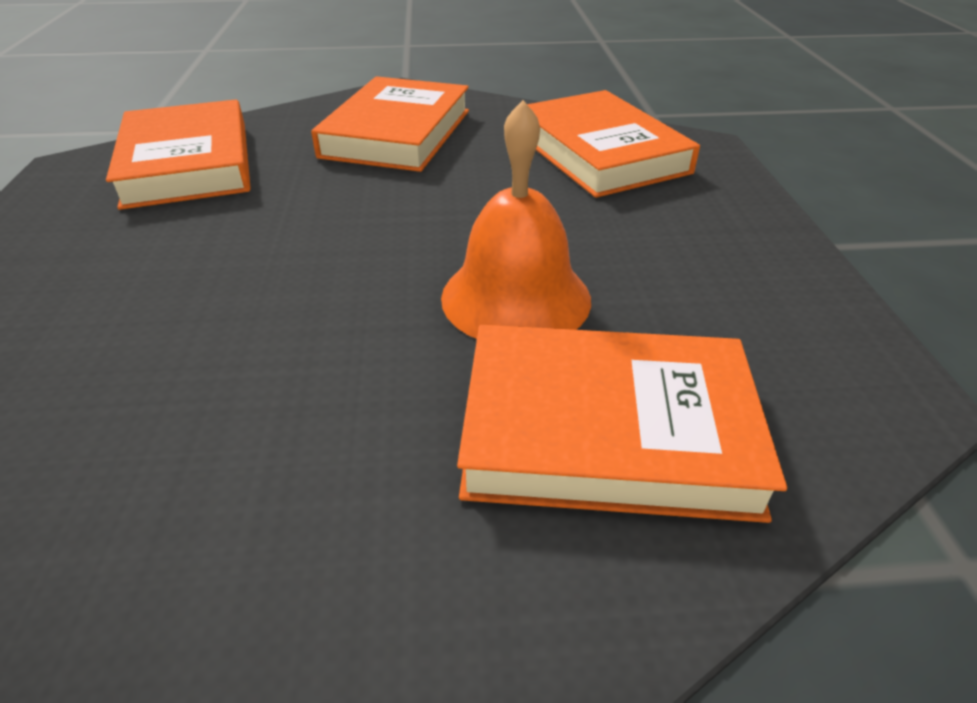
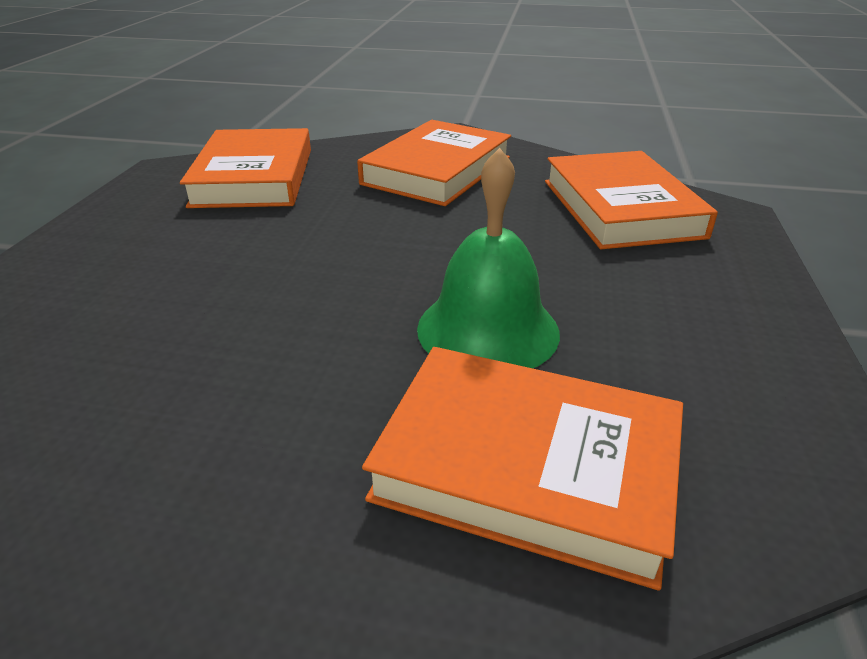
camera: 15 degrees right, 5 degrees down
(516, 297) = (488, 329): orange bell -> green bell

